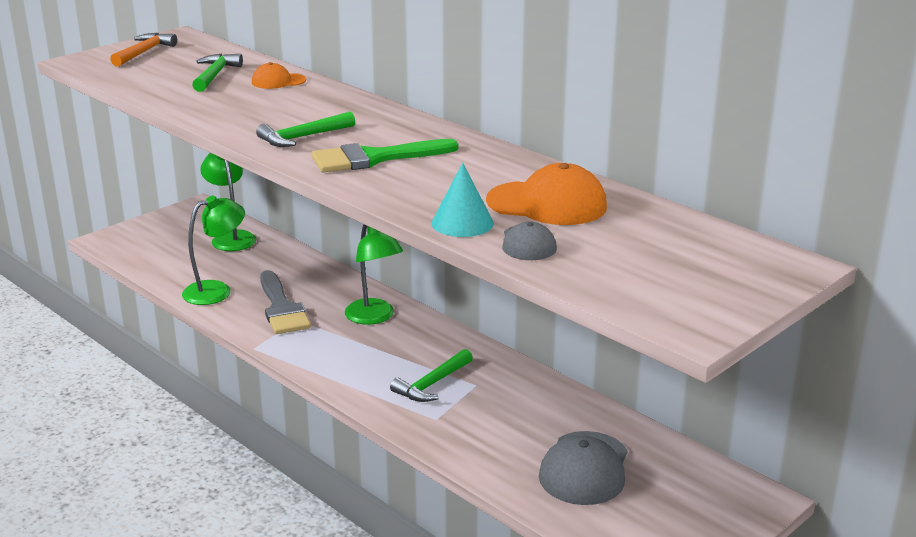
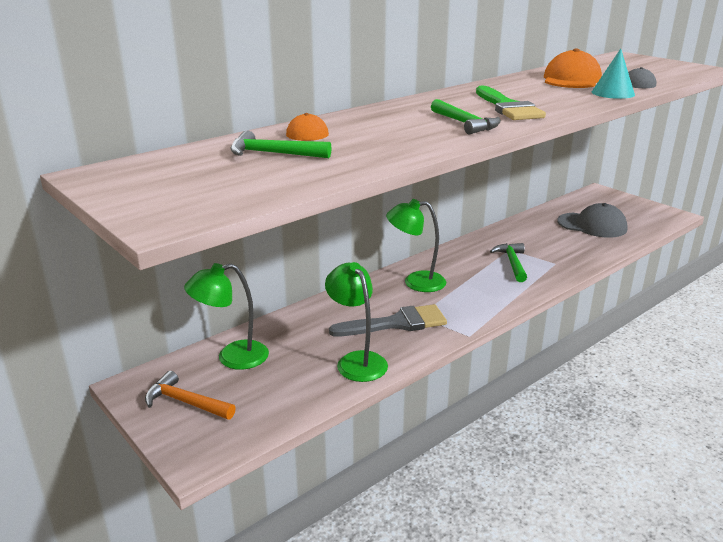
camera: 85 degrees left, 0 degrees up
(144, 52) = (153, 188): orange hammer -> orange hammer (185, 402)
(374, 317) = (415, 282): green lamp -> green lamp turned 150 degrees counterclockwise
(432, 384) = (512, 263): green hammer -> green hammer turned 135 degrees counterclockwise

